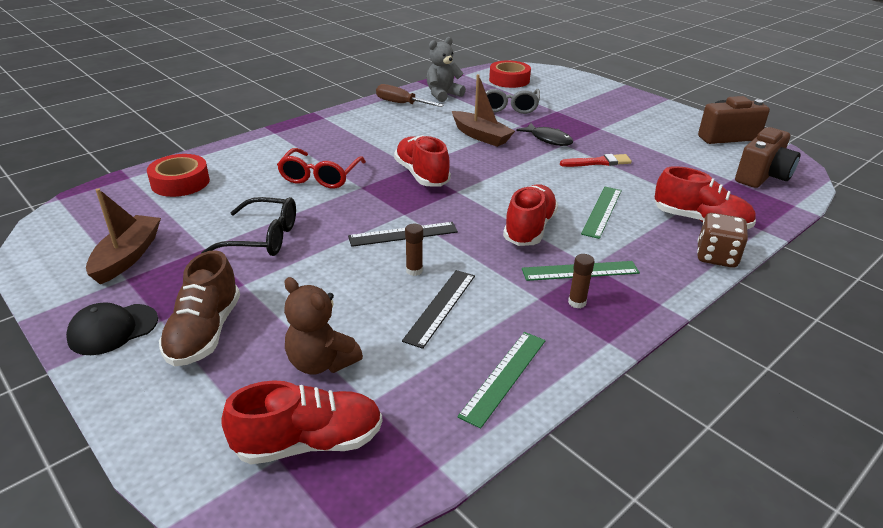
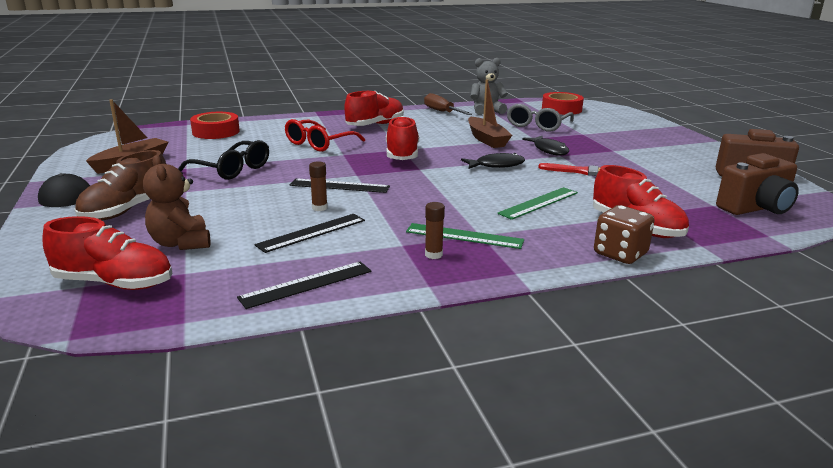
camera: 25 degrees right, 10 degrees down
(504, 377) = (306, 284): green ruler -> black ruler
(522, 170) = (496, 165): none -> black fish
(529, 229) = (453, 201): red shoe -> red shoe (375, 125)

